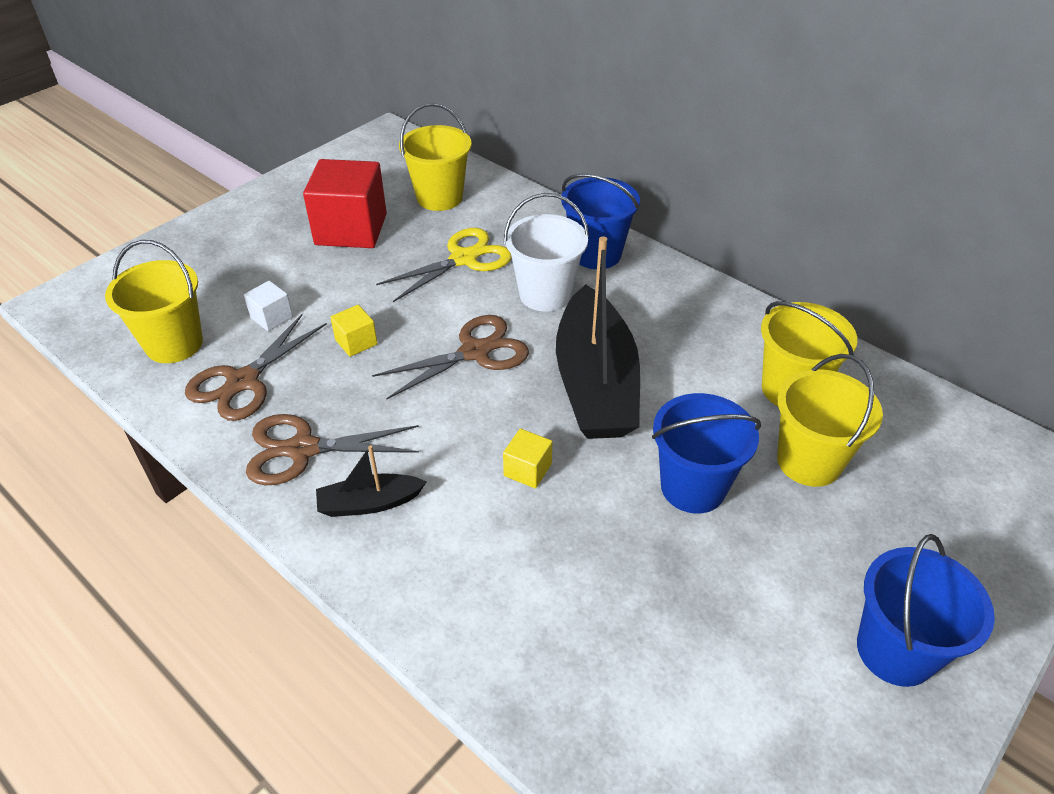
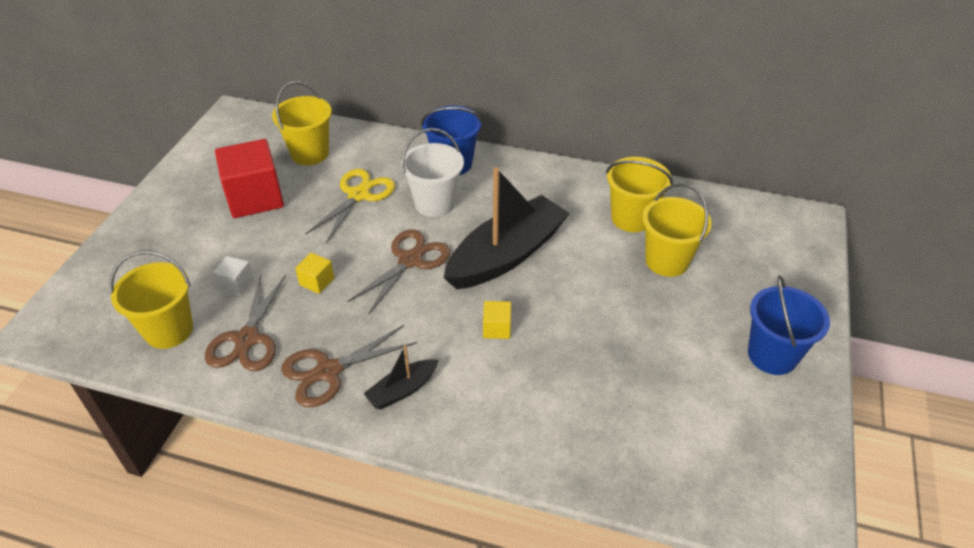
camera: 25 degrees left, 0 degrees up
(595, 383) = (506, 255): black boat -> black boat turned 105 degrees counterclockwise
(693, 487) = (607, 301): blue bucket -> none

